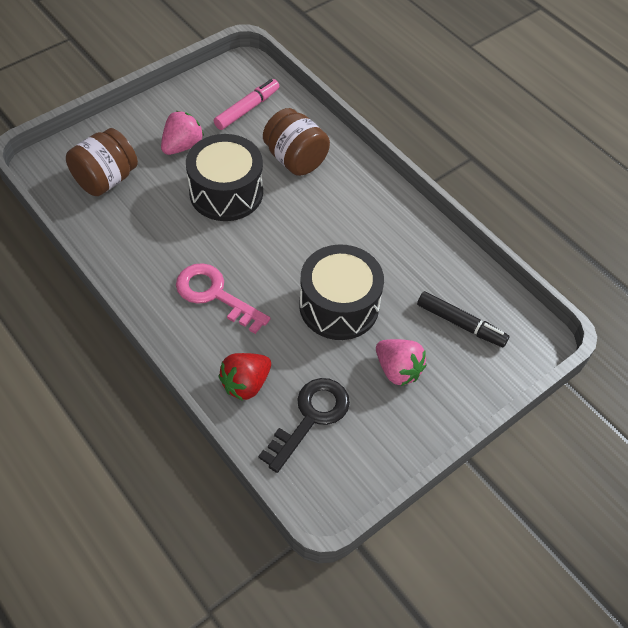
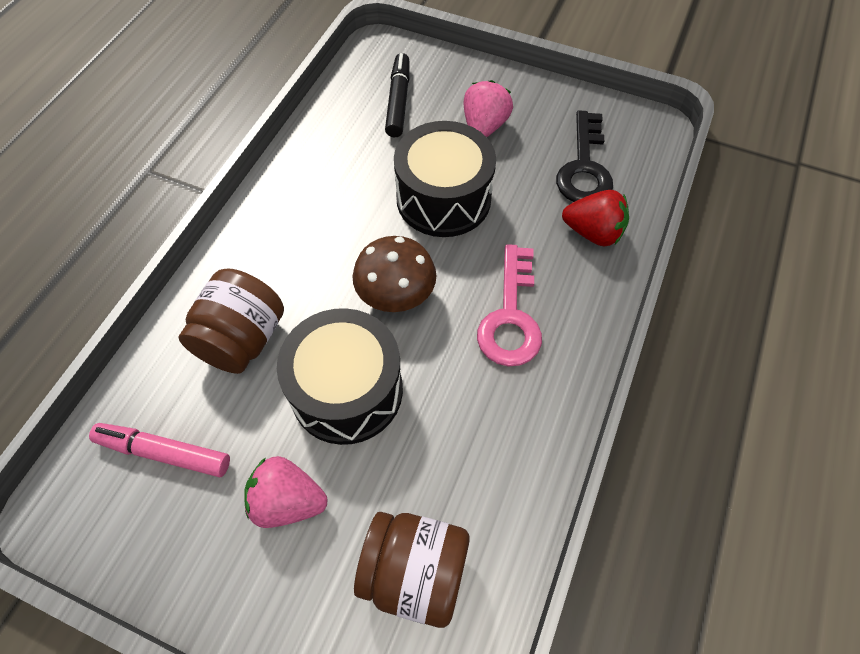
camera: 115 degrees left, 5 degrees up
(275, 242) = (396, 294): none -> brown mushroom
(311, 417) = (584, 167): black key -> black key turned 90 degrees counterclockwise

